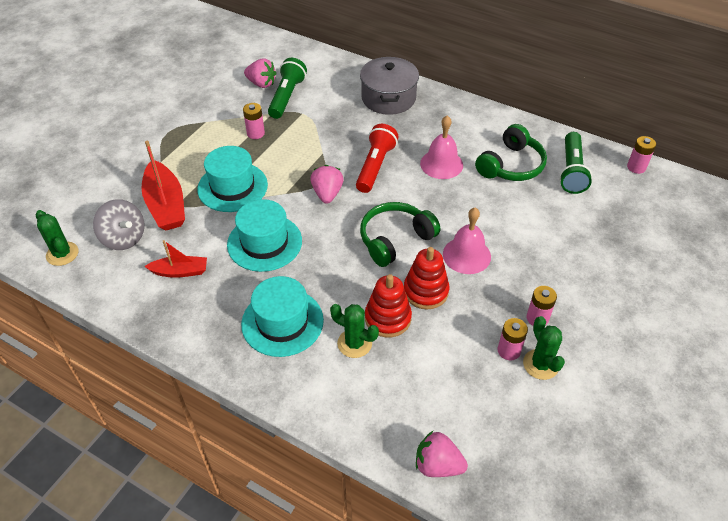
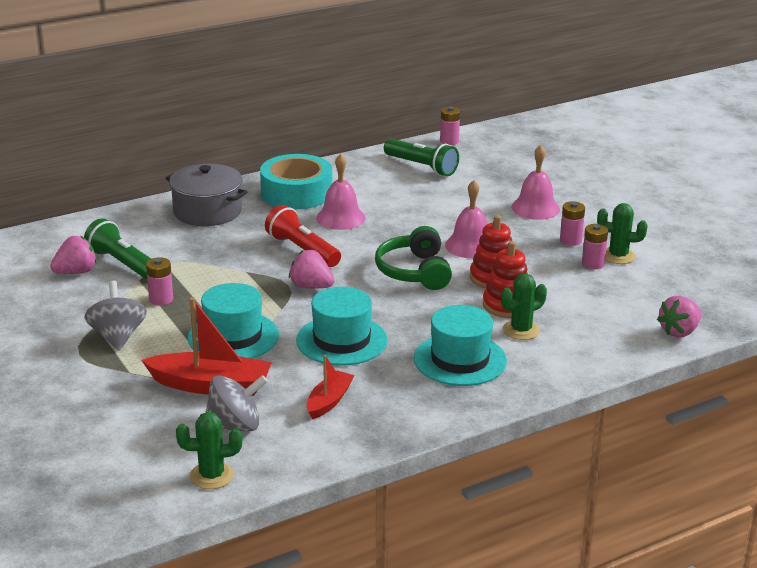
camera: 60 degrees left, 20 degrees down
(198, 137) = (118, 336): none -> grey spinning top
(457, 125) = (296, 193): none -> turquoise tape
(511, 165) = (383, 188): green headphones -> none
(573, 270) = (535, 208): none -> pink bell

